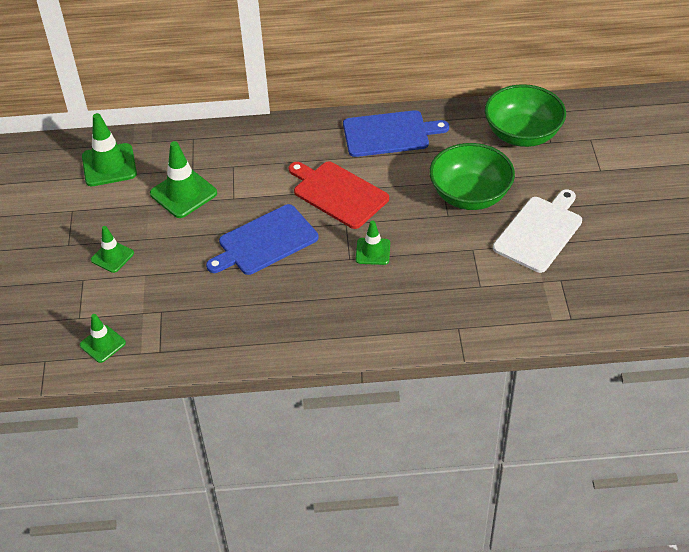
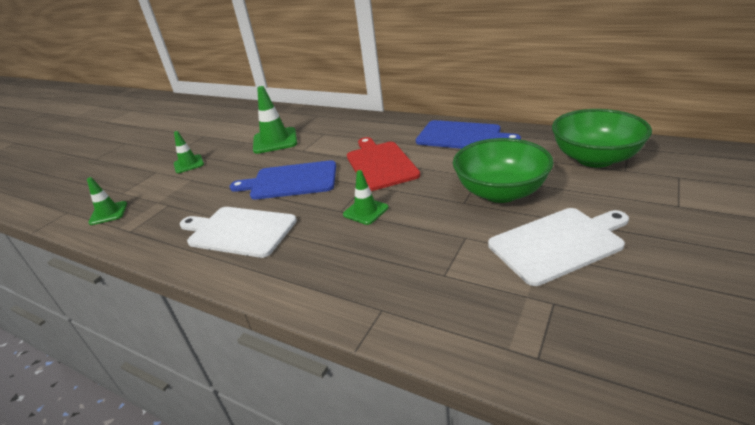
camera: 35 degrees right, 15 degrees down
(109, 165) = (253, 119): green traffic cone -> none
(275, 311) = (239, 231): none -> white cutting board

